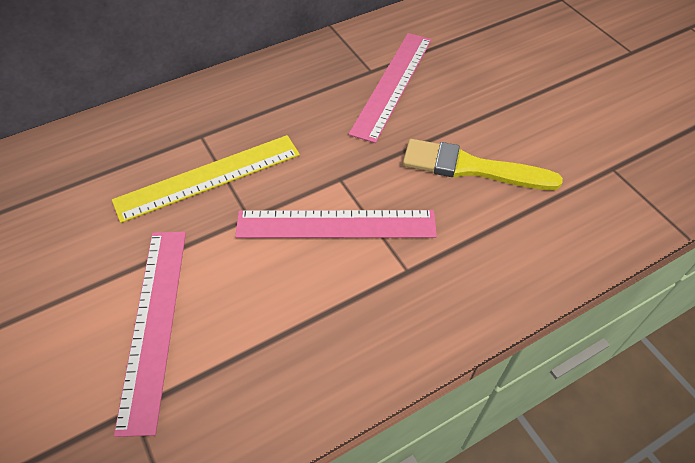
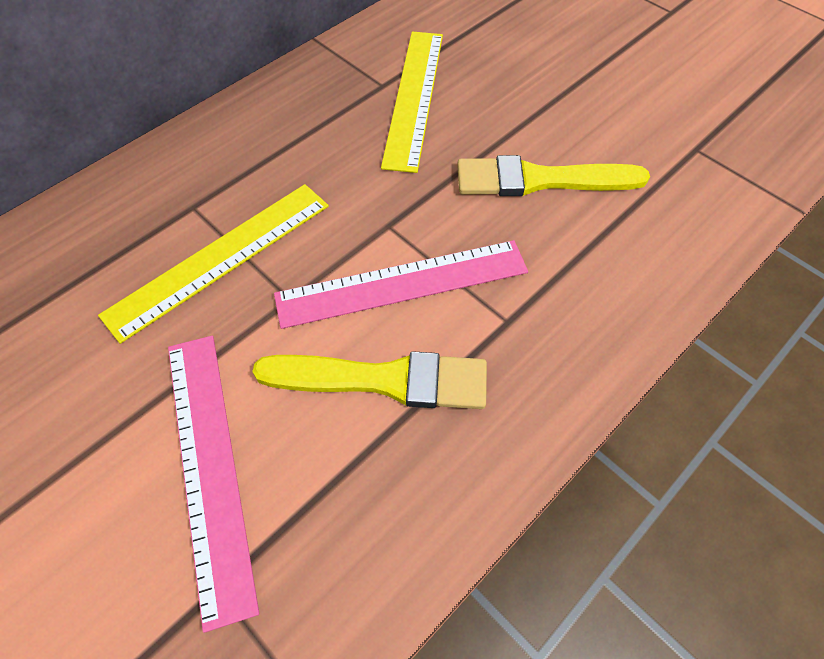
camera: 15 degrees left, 5 degrees up
(298, 292) = (383, 380): none -> yellow brush
(393, 84) = (414, 97): pink ruler -> yellow ruler

